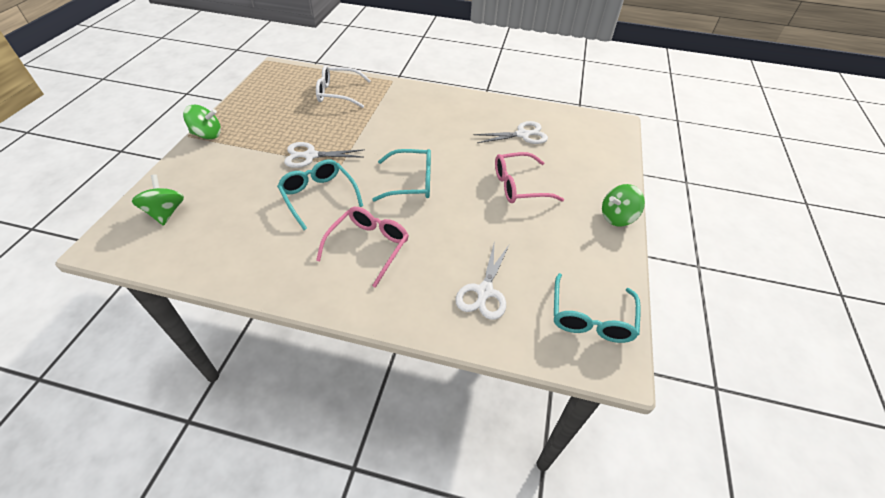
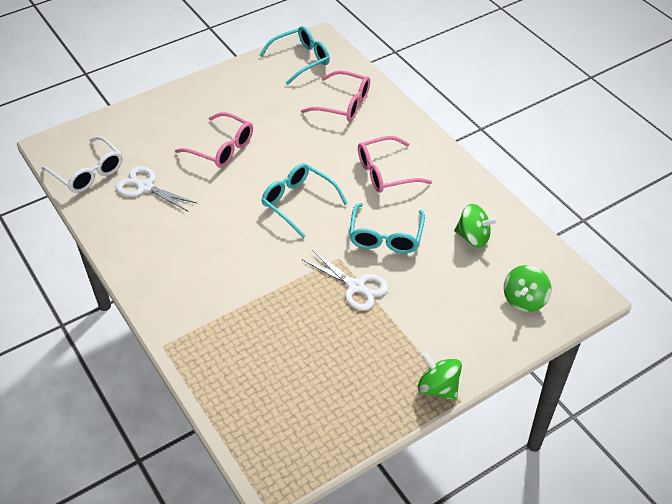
camera: 135 degrees left, 0 degrees up
(338, 93) = (245, 364): white glasses -> white glasses (88, 172)
(484, 292) = (342, 104): white scissors -> pink glasses
(617, 217) = (193, 89): green spinning top -> green spinning top (473, 237)

